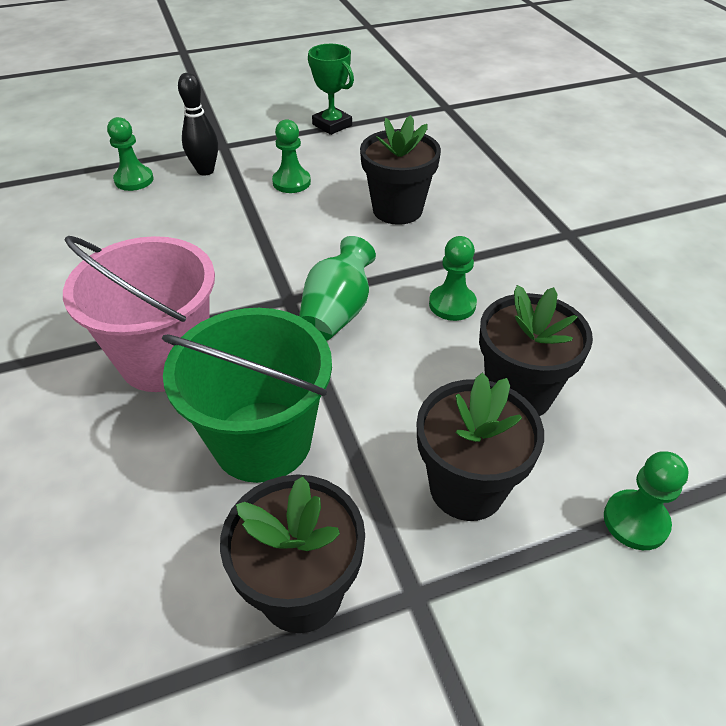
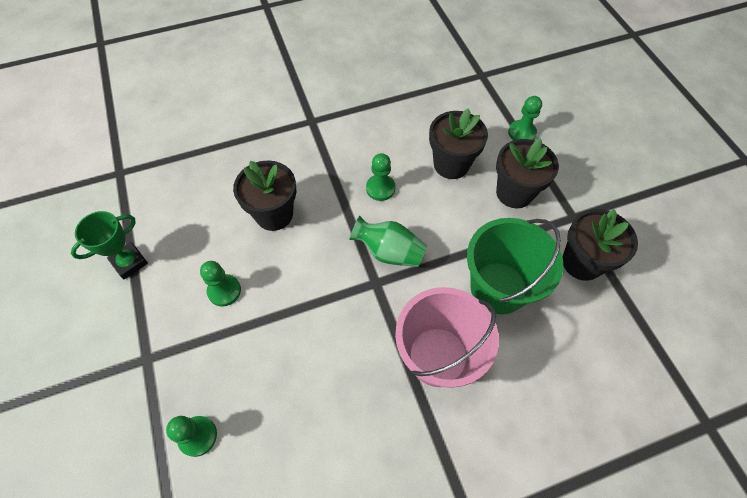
camera: 90 degrees left, 15 degrees up
(205, 171) = (192, 368): black bowling pin -> none

